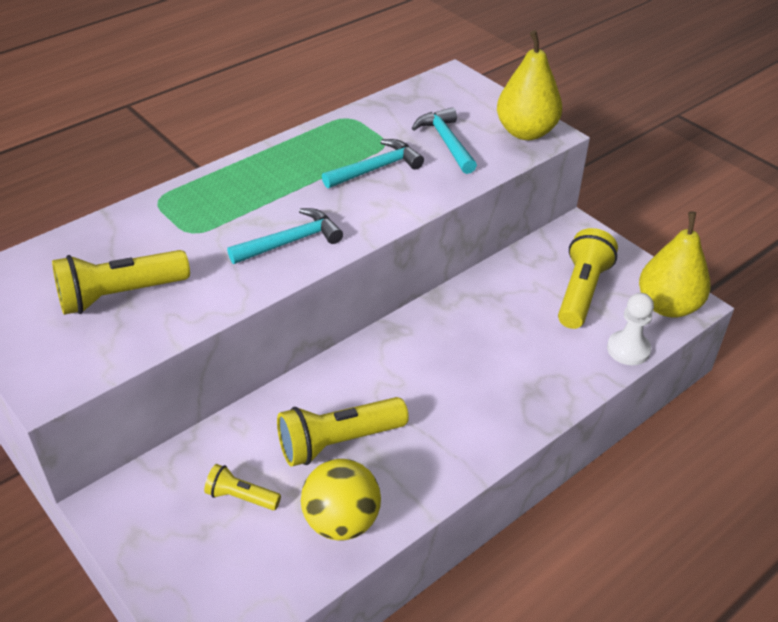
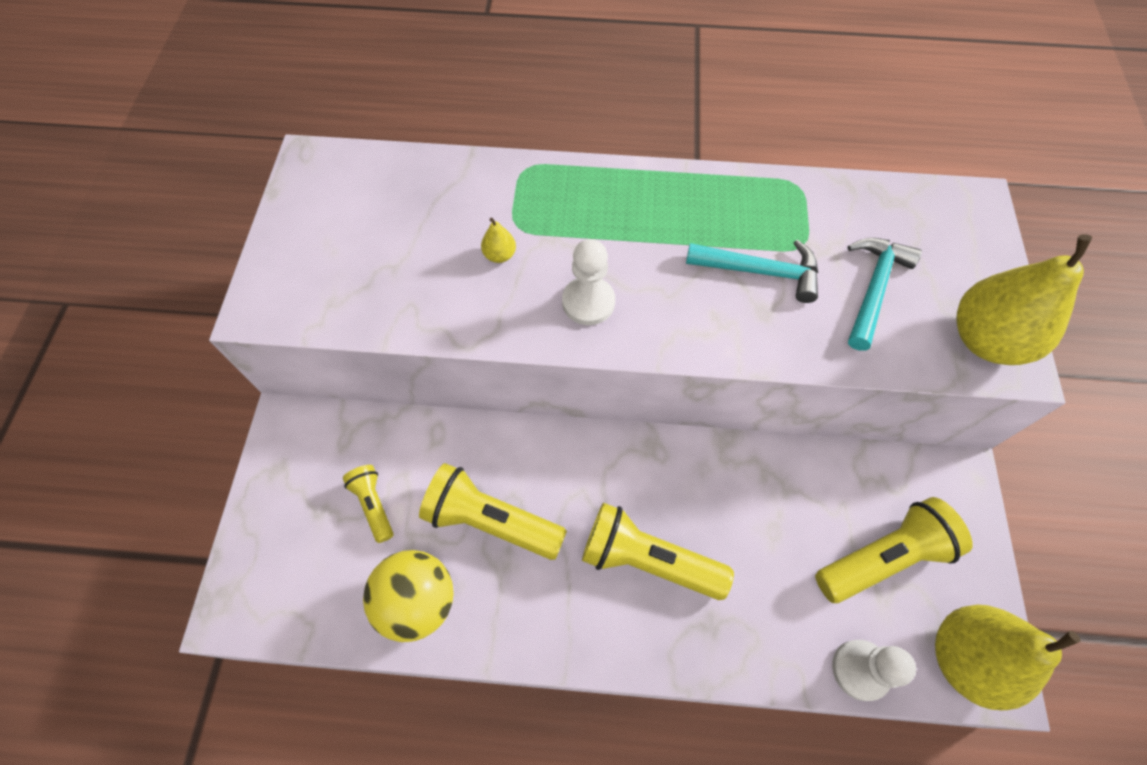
camera: 45 degrees right, 20 degrees up
(120, 295) = (396, 253): yellow flashlight -> yellow flashlight (648, 560)
(199, 253) = (499, 255): none -> yellow pear
(291, 241) = (588, 302): turquoise hammer -> white pawn

